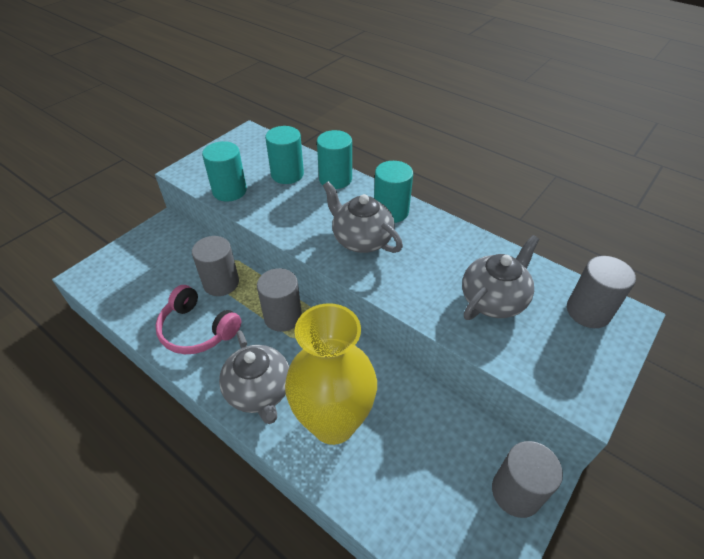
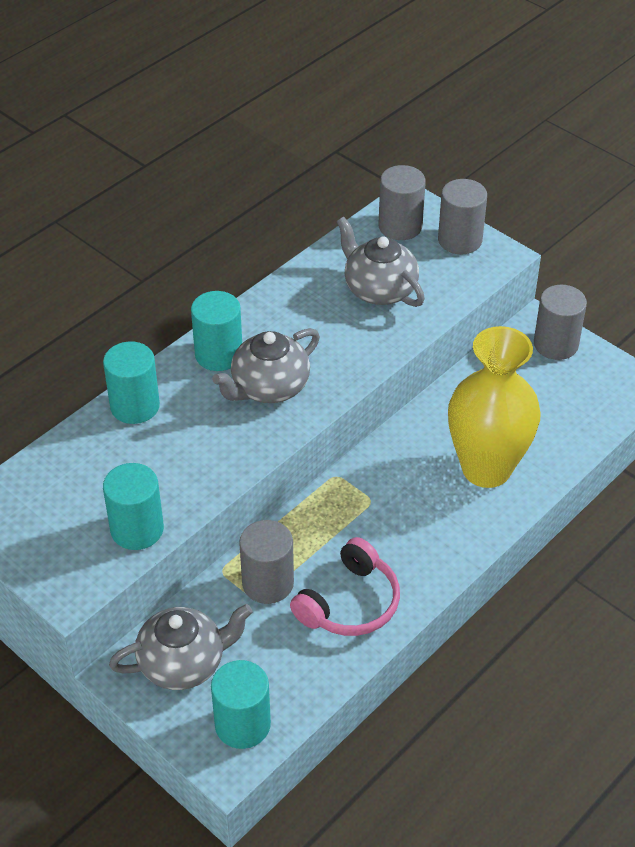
camera: 85 degrees left, 0 degrees up
(259, 391) = (446, 533): grey teapot -> grey teapot (184, 663)
(283, 316) = (336, 512): grey cylinder -> grey cylinder (460, 240)
(287, 174) = (110, 460): turquoise cylinder -> turquoise cylinder (242, 724)

